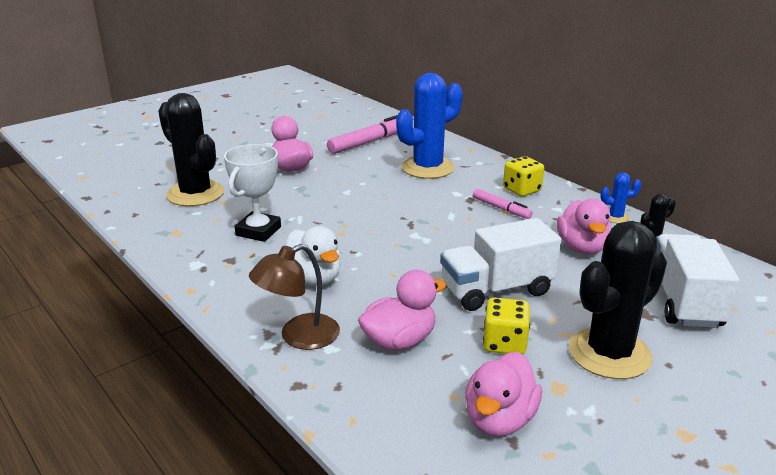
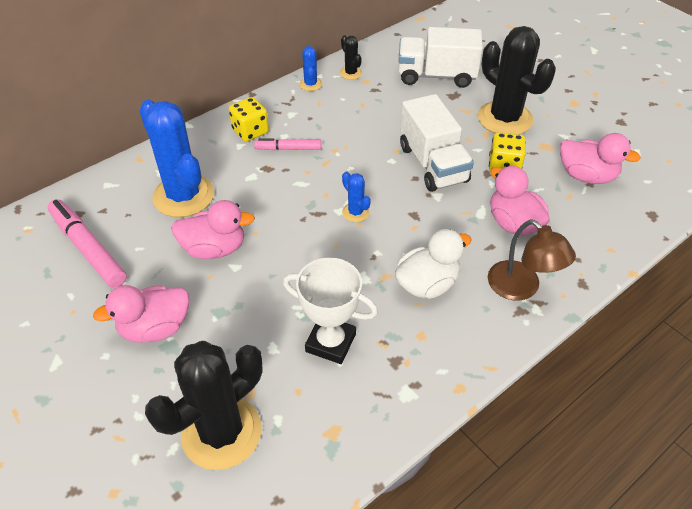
camera: 90 degrees left, 20 degrees up
(412, 242) = (355, 212): none -> blue cactus
(501, 208) = (288, 149): pink marker -> pink marker turned 135 degrees counterclockwise
(582, 248) = (363, 110): pink duck -> pink duck (214, 248)

